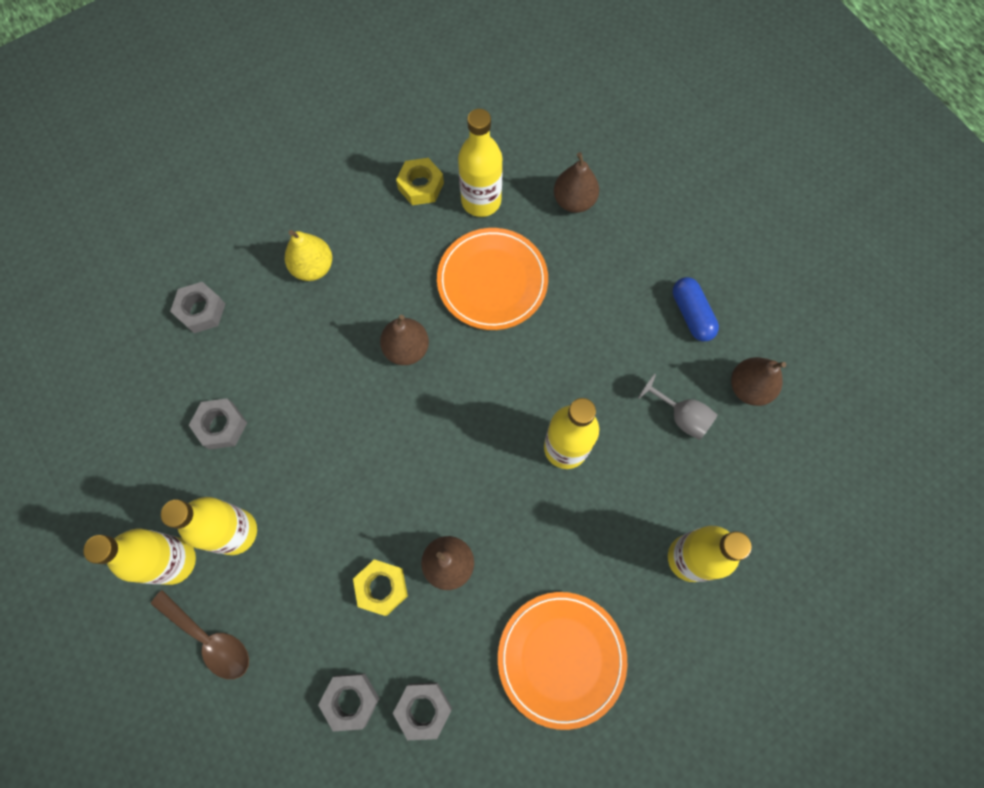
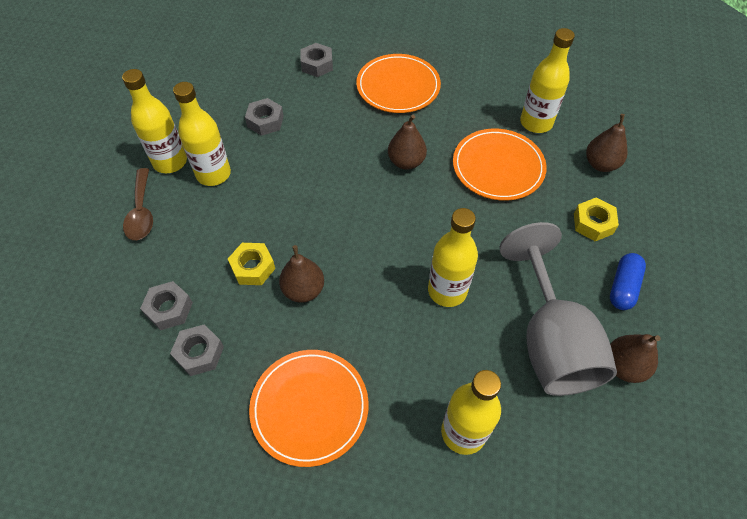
camera: 45 degrees right, 15 degrees down
(313, 267) = (398, 86): yellow pear -> orange plate
(421, 186) = (505, 91): yellow nut -> yellow nut (593, 223)
(681, 416) = (550, 340): grey goblet -> grey goblet, size x2.29

